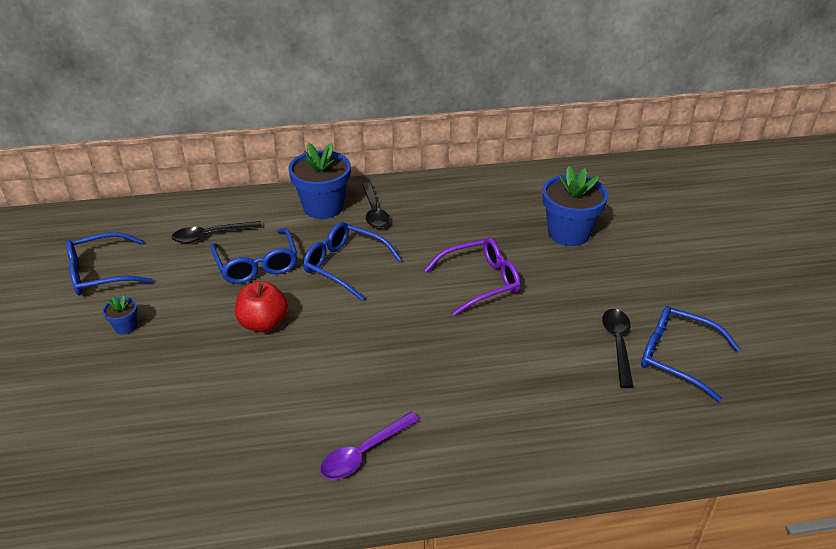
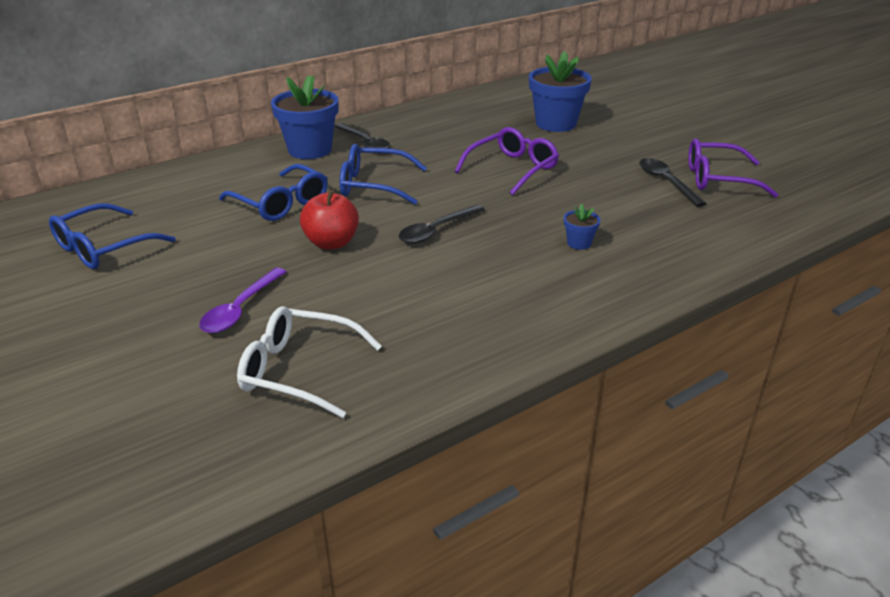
camera: 25 degrees left, 5 degrees down
(125, 327) = (176, 281): blue flower pot -> blue flower pot (579, 243)
(145, 453) = (299, 371): none -> white glasses
(211, 235) = (207, 193): black spoon -> black spoon (436, 231)
(364, 453) = (525, 306): purple spoon -> purple spoon (240, 309)
(677, 357) = (719, 179): blue glasses -> purple glasses

